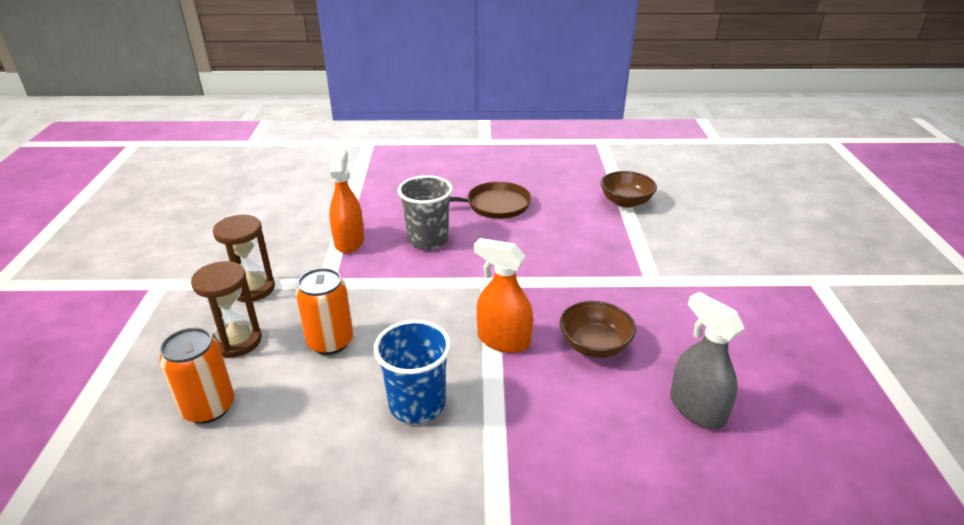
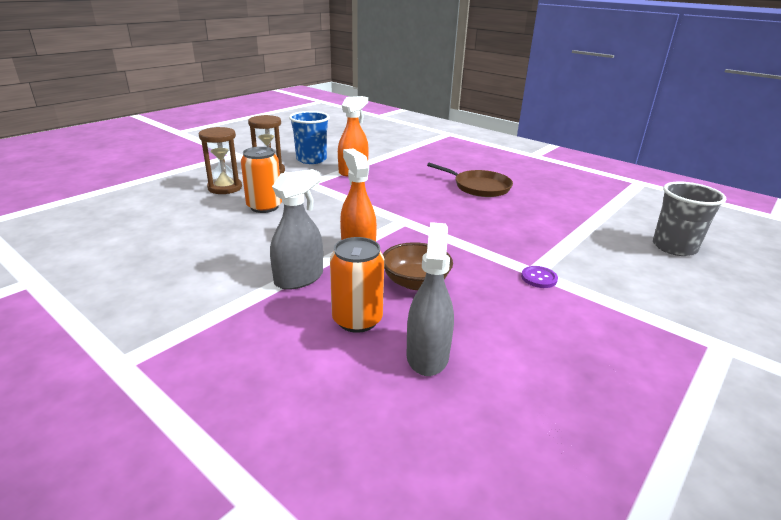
camera: 40 degrees right, 5 degrees down
(208, 407) = (169, 206): orange can -> orange can (357, 320)
(417, 404) = (255, 253): blue cup -> blue cup (311, 159)
(428, 240) = (401, 187): grey cup -> grey cup (674, 247)
(503, 405) = (299, 278): none -> grey spray bottle
(625, 202) = (596, 221): brown bowl -> none
(664, 285) = (539, 278): none -> purple button

